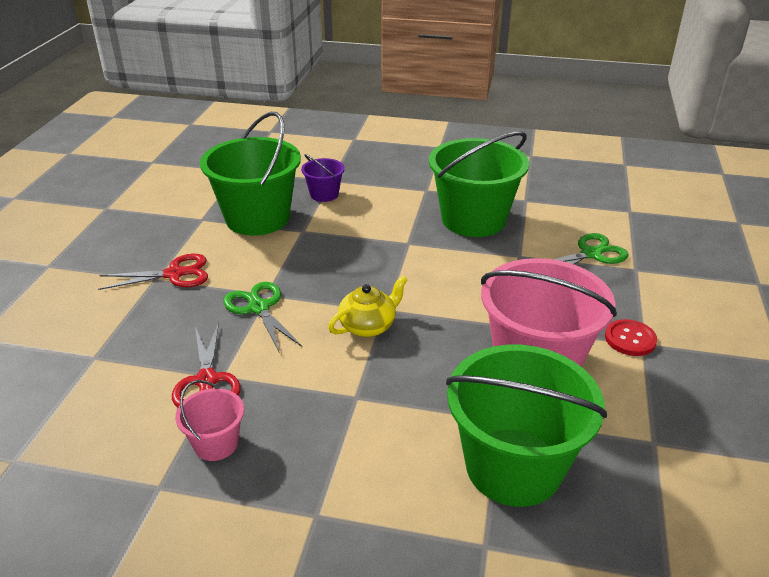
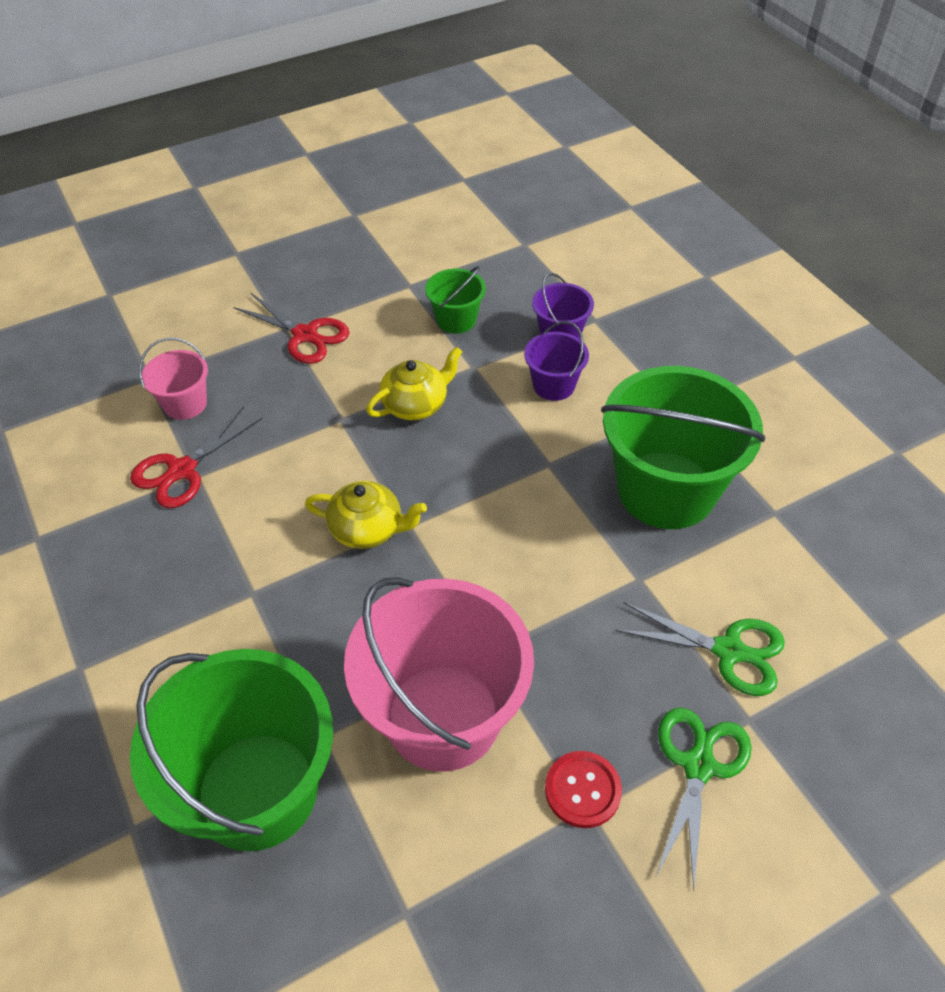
camera: 50 degrees right, 15 degrees up
(216, 444) = (111, 536): pink bucket -> pink bucket (185, 404)
(257, 218) = (456, 320): green bucket -> green bucket, size x0.47
(259, 308) = (314, 428): green scissors -> green scissors (698, 765)
(299, 262) = (416, 404): none -> yellow teapot
(356, 214) = (554, 385): none -> purple bucket

